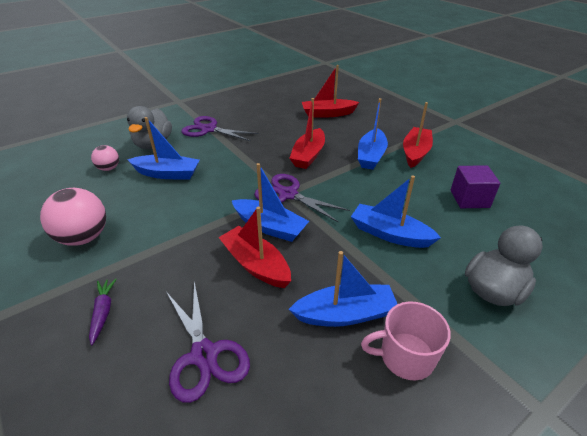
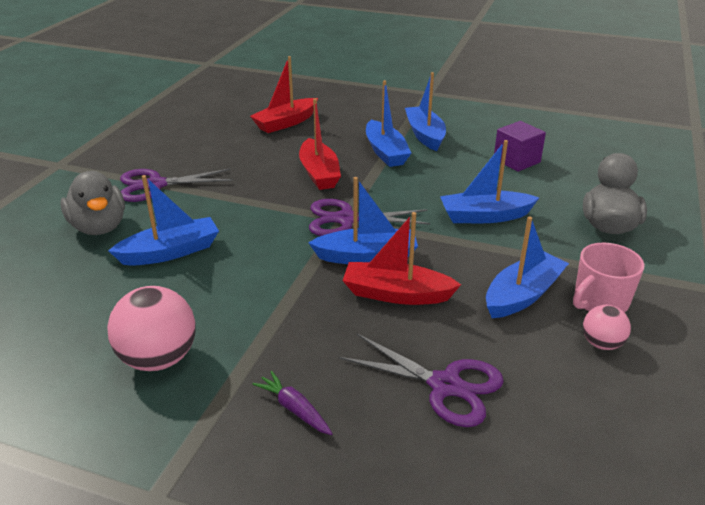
camera: 35 degrees left, 5 degrees down
(109, 168) = (74, 277): pink ball -> pink ball (601, 344)
(415, 153) = (425, 135): red boat -> blue boat

